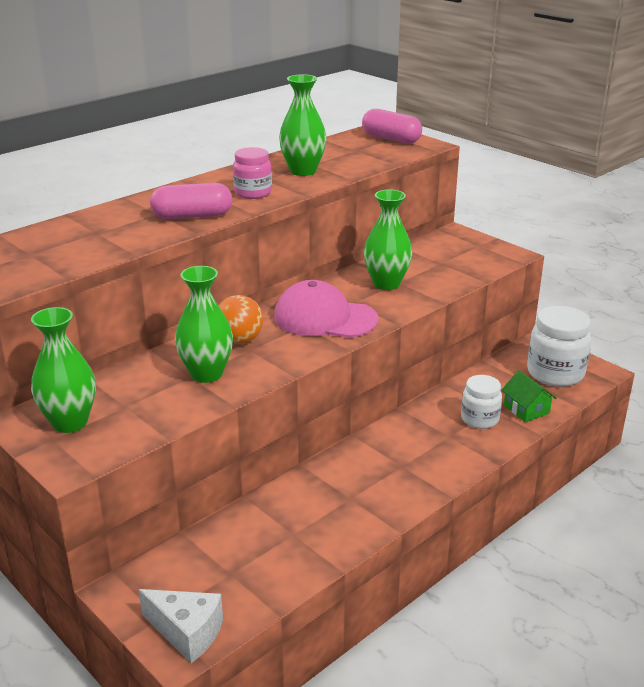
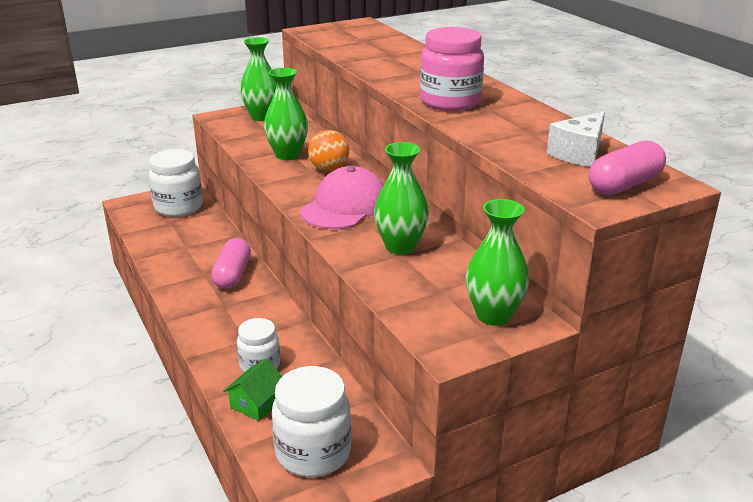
camera: 105 degrees right, 0 degrees up
(181, 581) = (178, 207): none -> white jar
(187, 633) = (137, 206): white cheese -> white cheese (579, 153)
(192, 216) = (405, 80): pink capsule -> pink capsule (232, 275)
(253, 193) = (450, 102): pink jar -> pink jar, size x1.62
(303, 171) = (507, 126): green vase -> green vase (493, 315)
(526, 409) = (256, 403): green house -> green house turned 45 degrees counterclockwise

